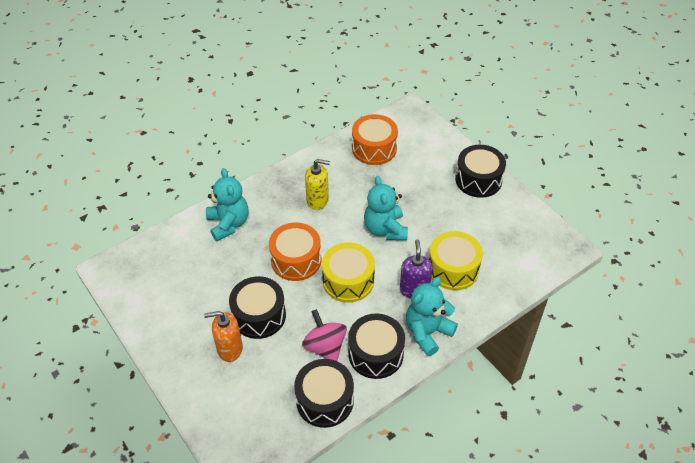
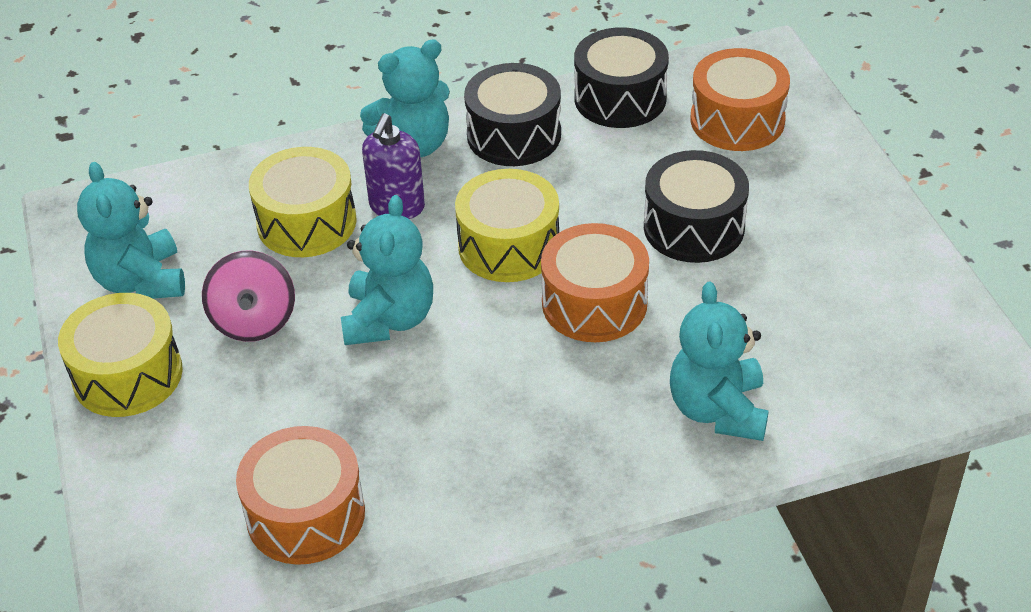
camera: 160 degrees left, 5 degrees down
(229, 349) = (758, 190): orange soap dispenser -> none
(250, 400) = (737, 120): none -> orange drum
(318, 200) = (501, 416): yellow soap dispenser -> none
(325, 347) = (592, 160): pink spinning top -> pink spinning top (254, 321)
(478, 180) = (127, 375): black drum -> yellow drum
(507, 220) = (141, 281): none -> turquoise teddy bear

